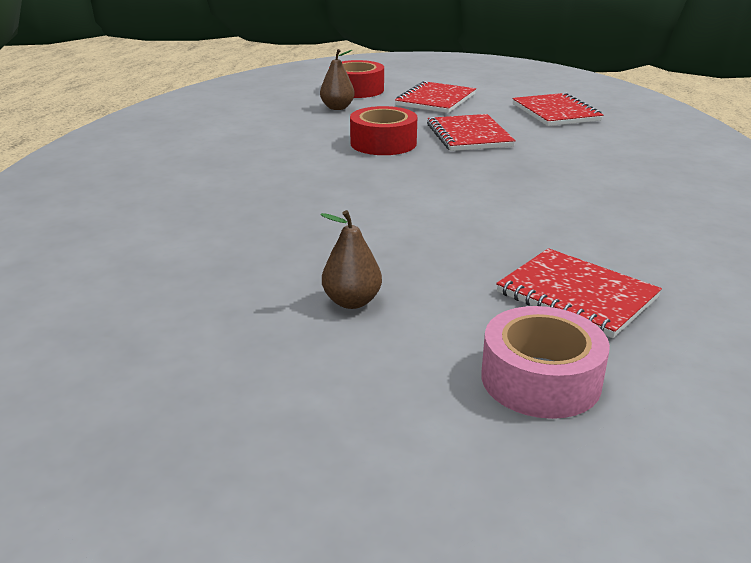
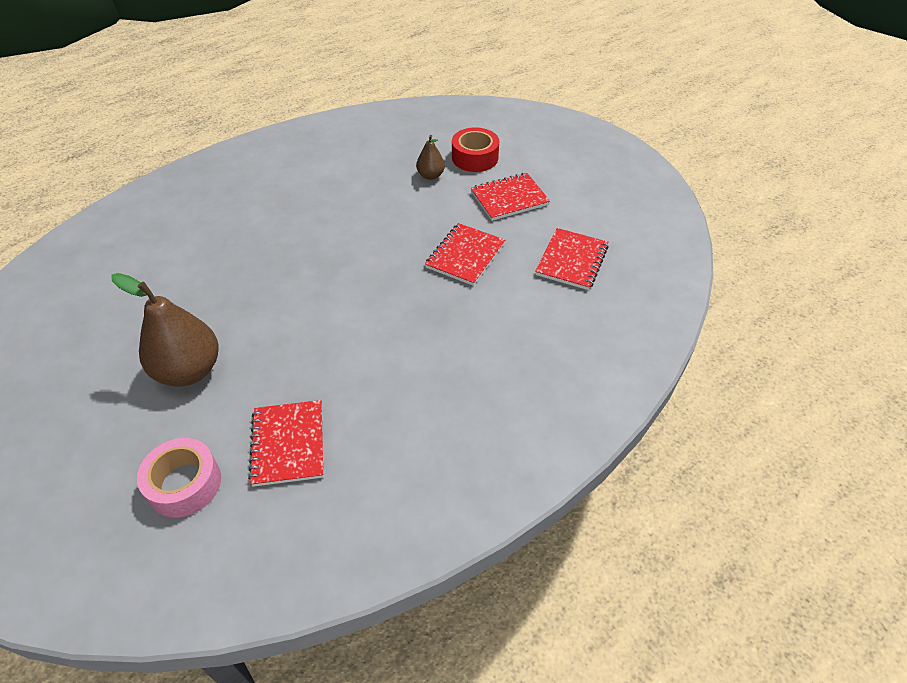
camera: 40 degrees right, 20 degrees up
(352, 301) = (189, 370): brown pear -> brown pear, size x1.95
(383, 143) = (400, 234): red tape -> none

